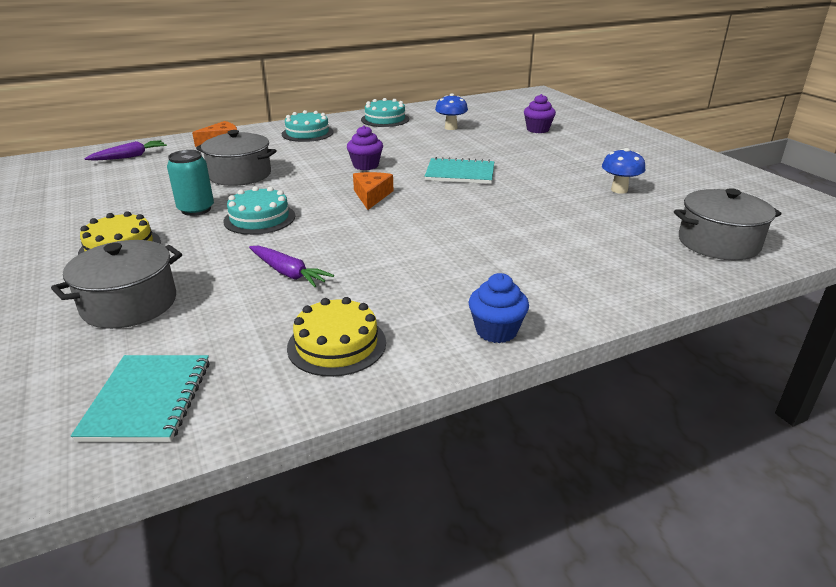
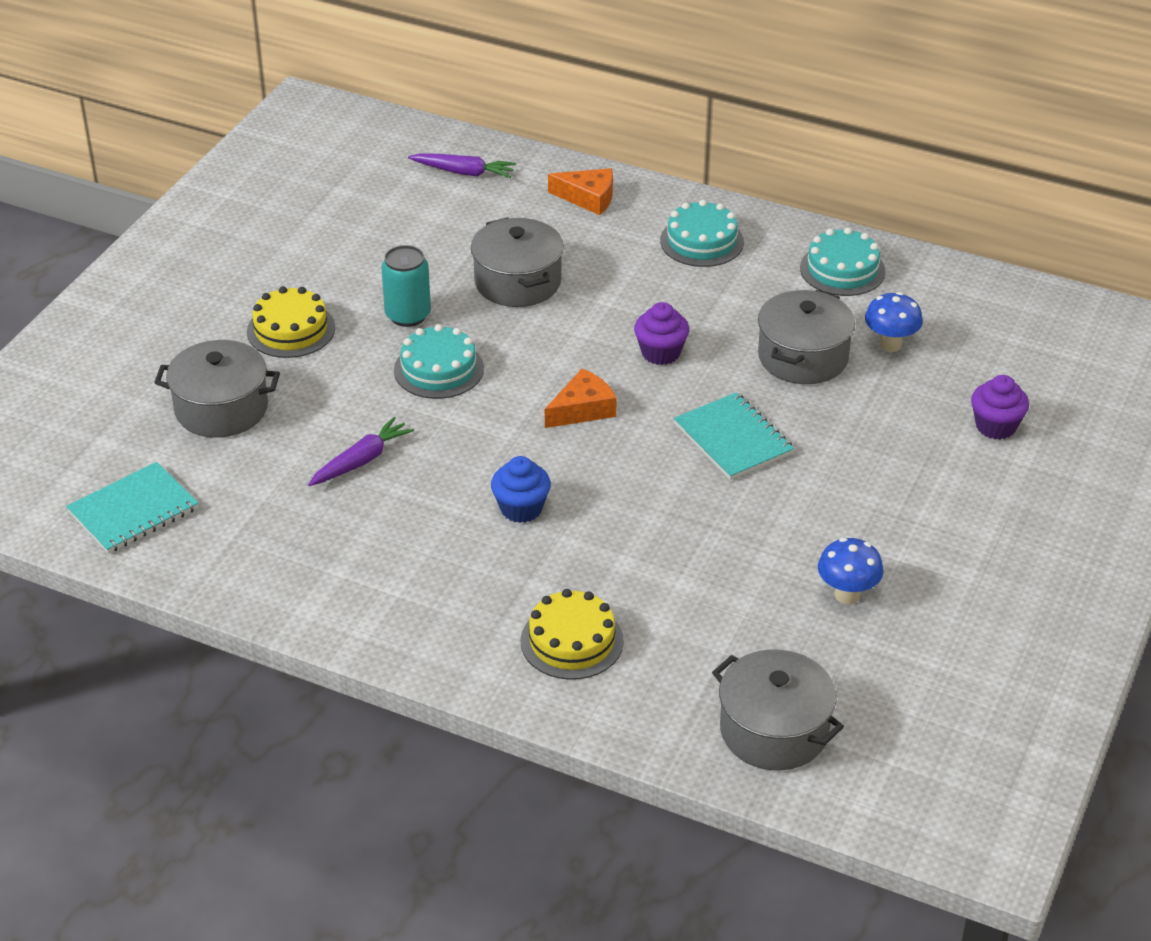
camera: 50 degrees right, 10 degrees up
(288, 273) = (361, 460): purple carrot -> purple carrot turned 135 degrees counterclockwise
(337, 344) = (288, 560): yellow cake -> yellow cake (572, 641)
(427, 143) = (803, 357): none -> grey pot
(496, 331) = (404, 640): blue cupcake -> blue cupcake (521, 508)

